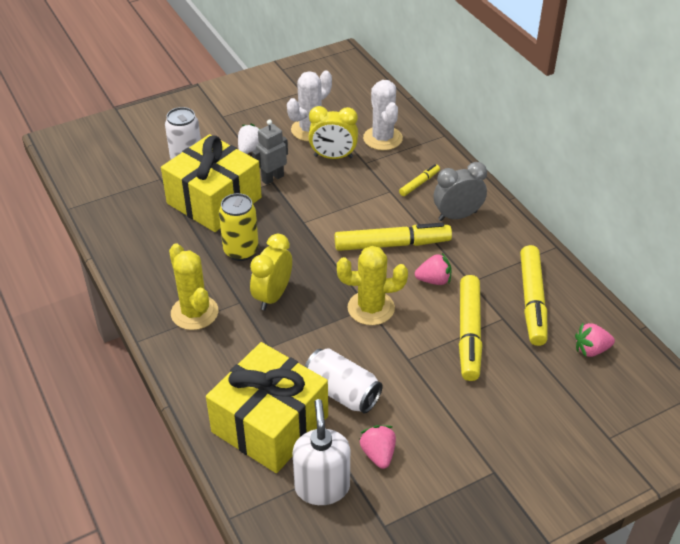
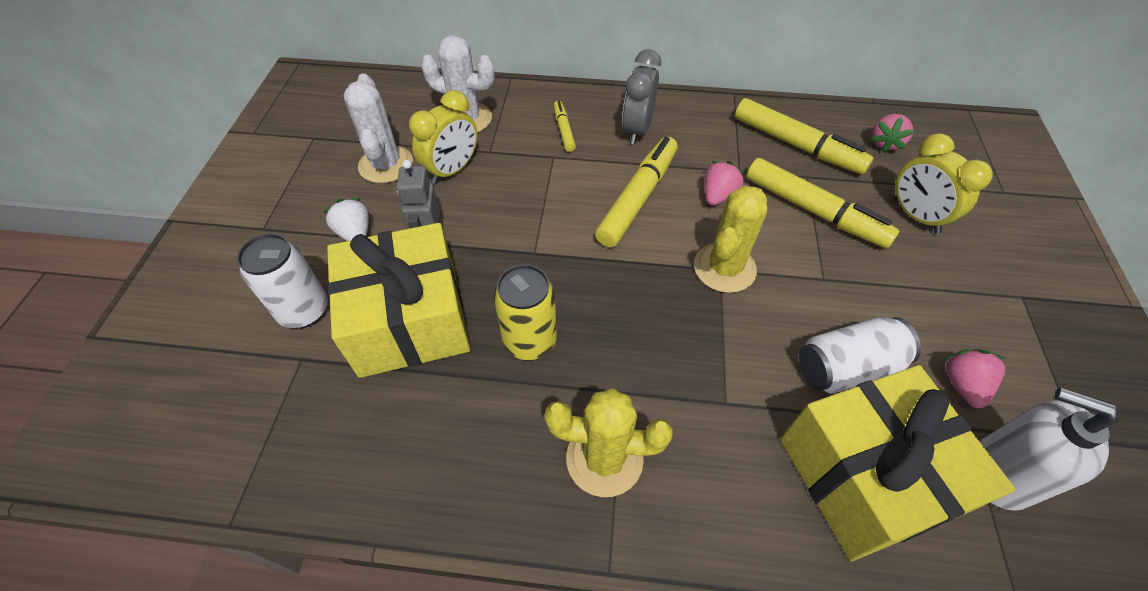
camera: 55 degrees left, 10 degrees up
(272, 296) = (638, 350): yellow clock -> yellow clock (915, 216)
(378, 454) = (962, 385): pink strawberry -> pink strawberry turned 75 degrees clockwise

